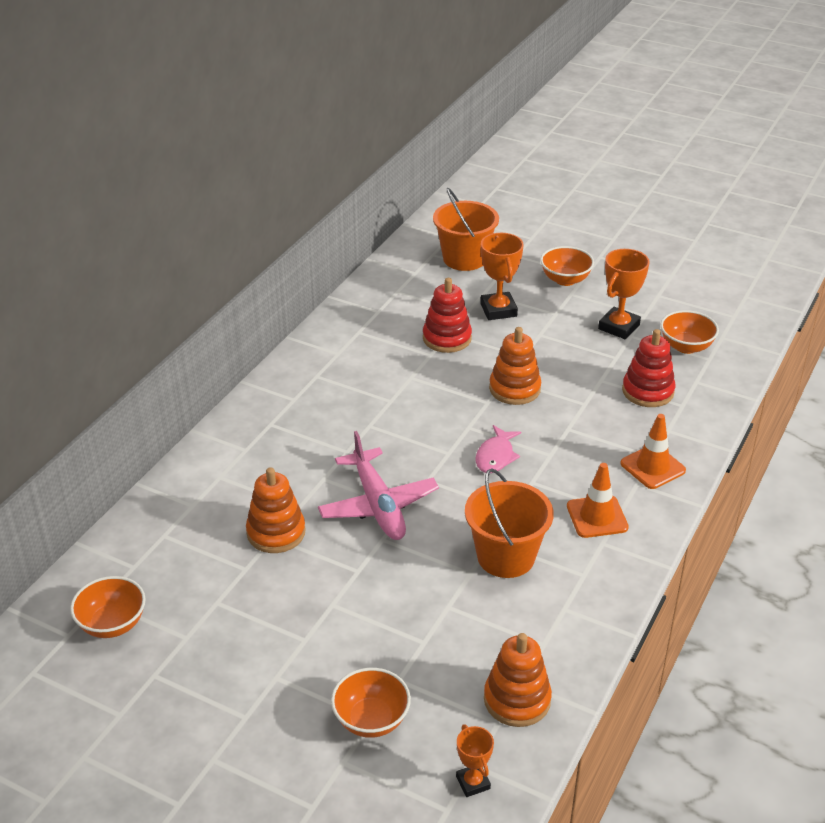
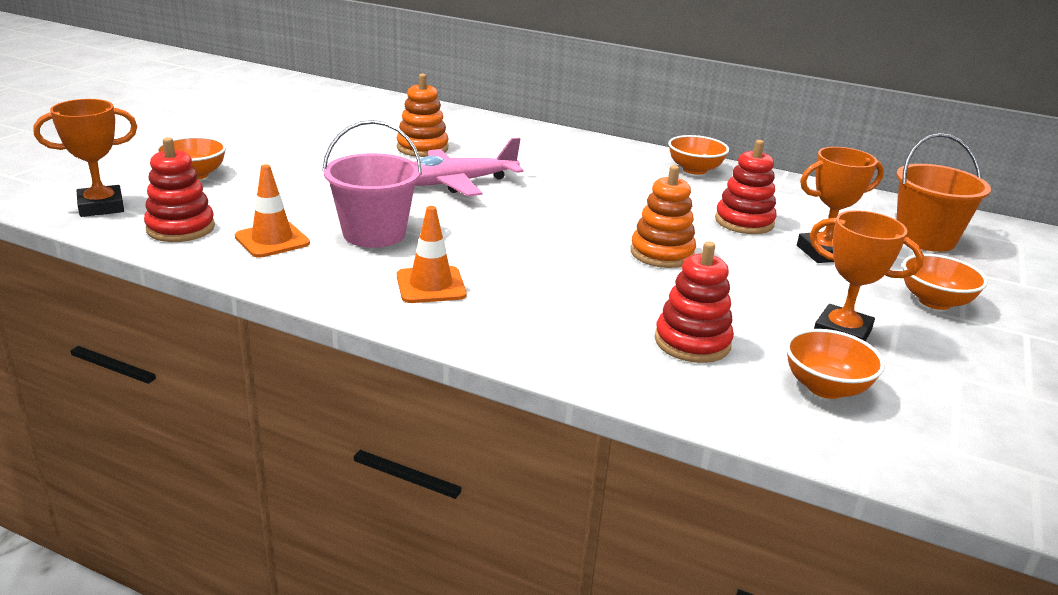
camera: 85 degrees right, 10 degrees down
(112, 624) = (333, 105): orange bowl -> orange bowl (694, 170)
(473, 782) = (101, 207): orange trophy -> orange trophy, size x1.71
(496, 456) = (534, 237): pink fish -> none
(506, 556) = (374, 234): orange bucket -> pink bucket
(517, 700) = (181, 228): orange stacking toy -> red stacking toy
(652, 467) = (525, 330): orange traffic cone -> orange traffic cone (272, 240)

